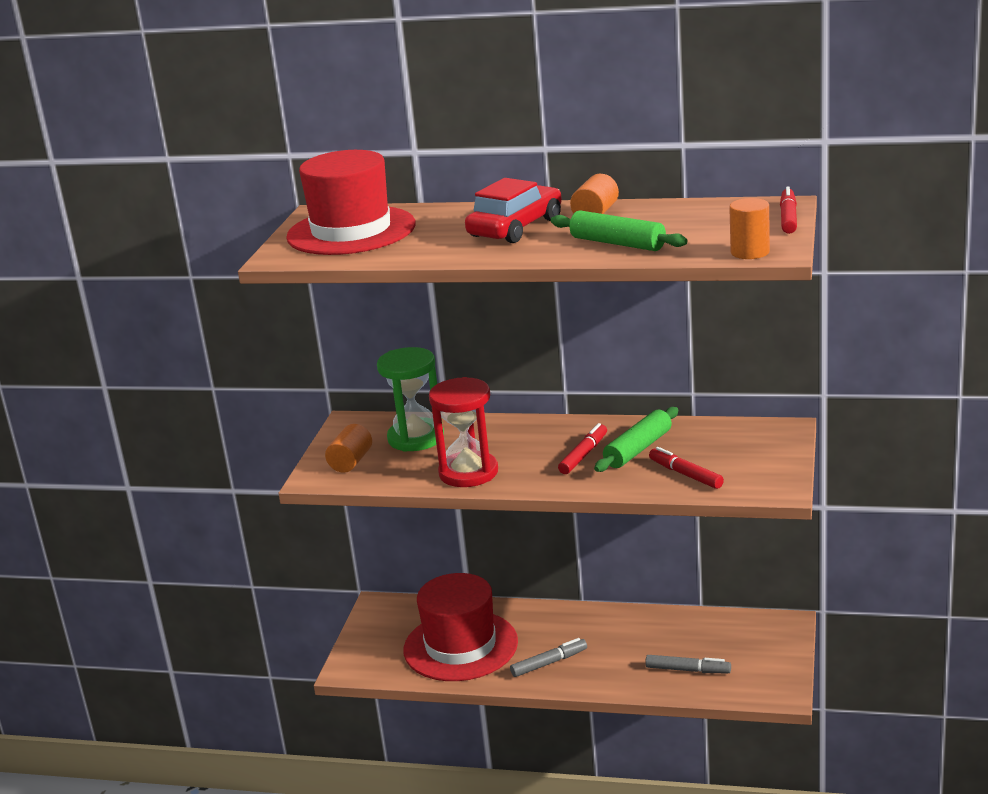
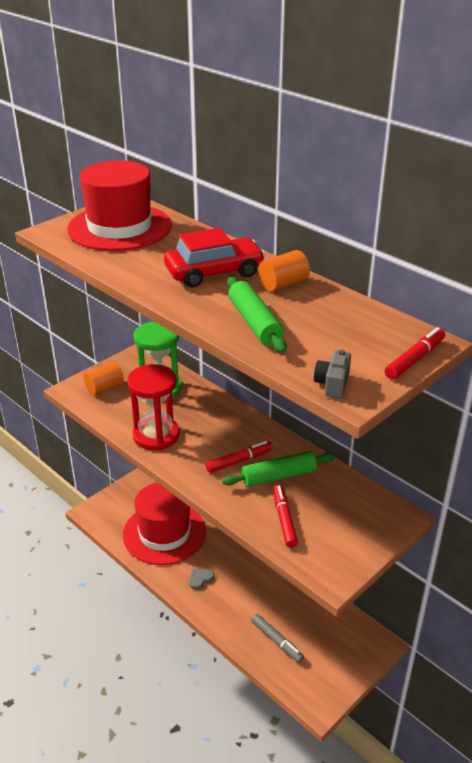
camera: 30 degrees right, 10 degrees up
(549, 663) = (200, 579): grey marker -> grey heart
(750, 252) = (332, 384): orange cylinder -> grey camera

